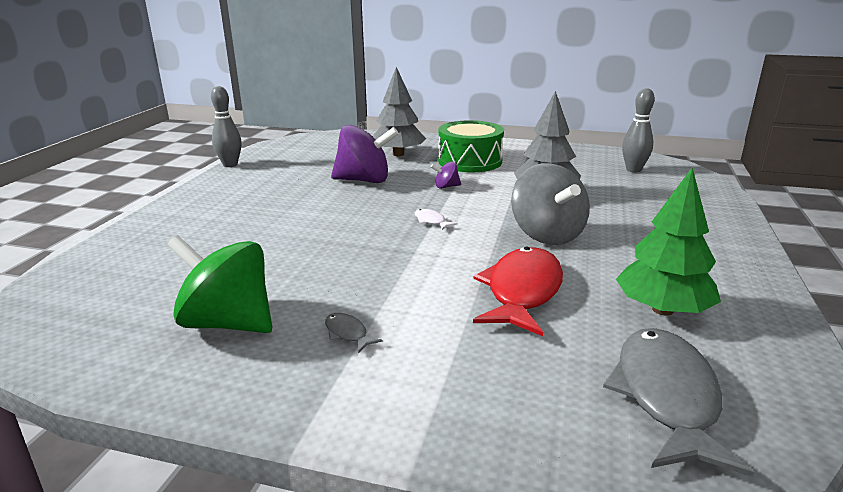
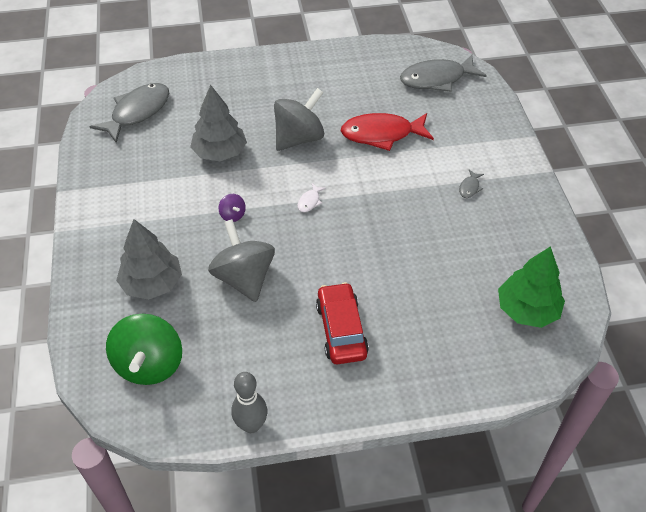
camera: 115 degrees left, 25 degrees up
(228, 323) = (498, 241): green spinning top -> green spinning top (149, 364)
(256, 204) = (341, 330): none -> red car
(364, 180) = (244, 278): purple spinning top -> grey spinning top
(470, 161) = (154, 219): green drum -> none
(633, 170) = (137, 112): grey bowling pin -> grey fish
(662, 309) = (366, 84): green tree -> green tree (527, 310)

